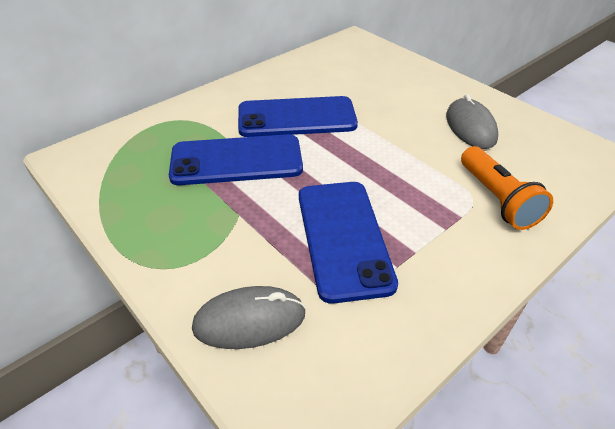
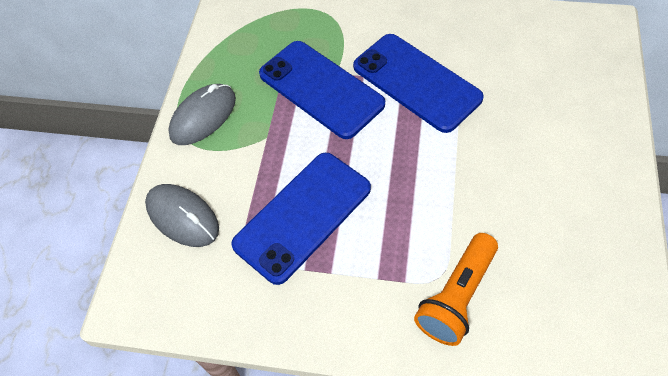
camera: 55 degrees right, 15 degrees up
(470, 127) = (552, 216): grey mouse -> grey mouse (203, 116)

